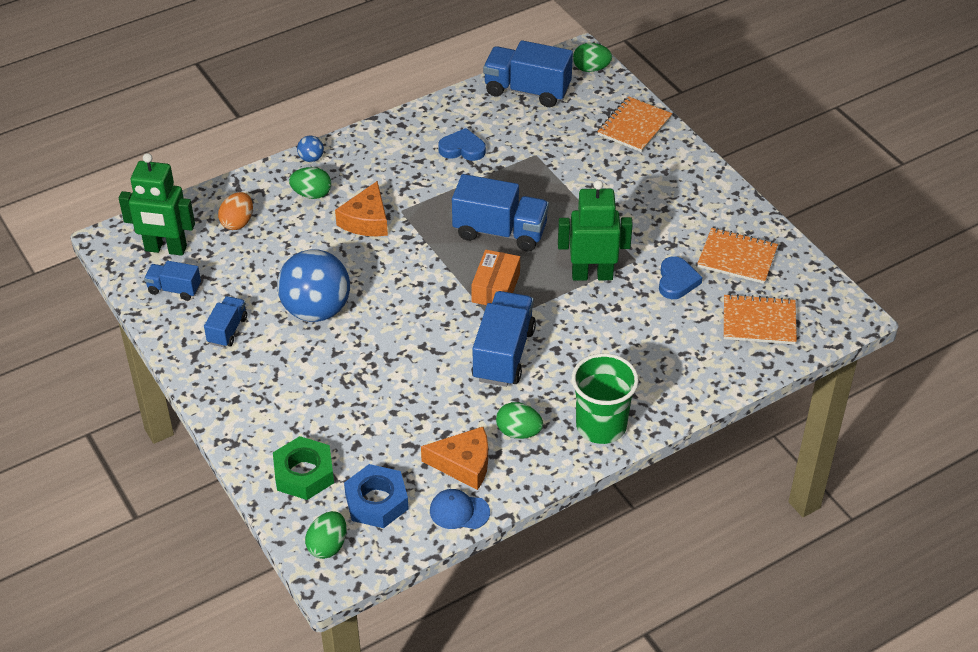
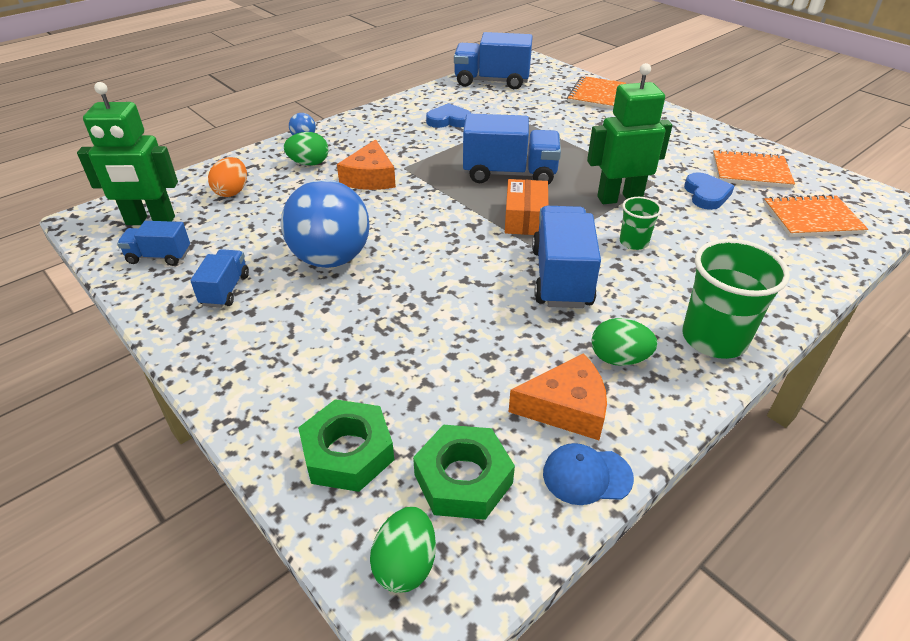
camera: 10 degrees left, 5 degrees down
(376, 501) = (463, 478): blue nut -> green nut
(581, 327) = (633, 242): none -> green cup
(591, 69) = (540, 66): green egg -> none

